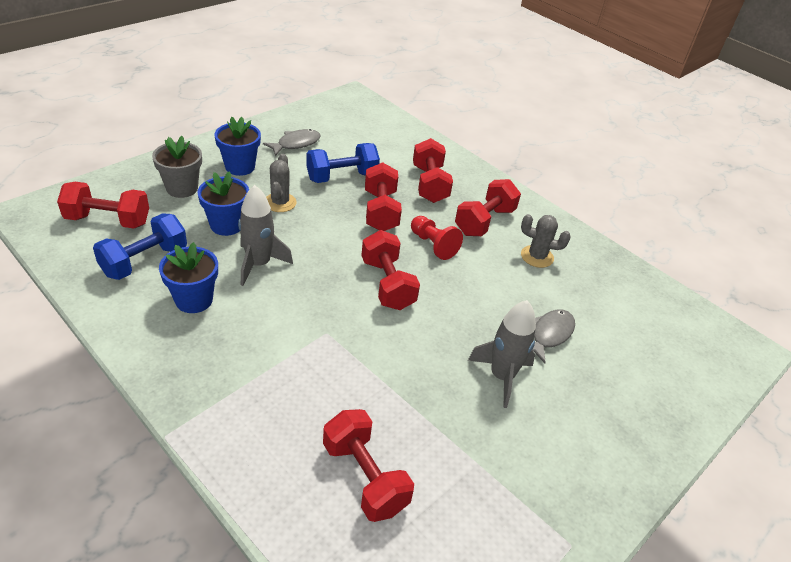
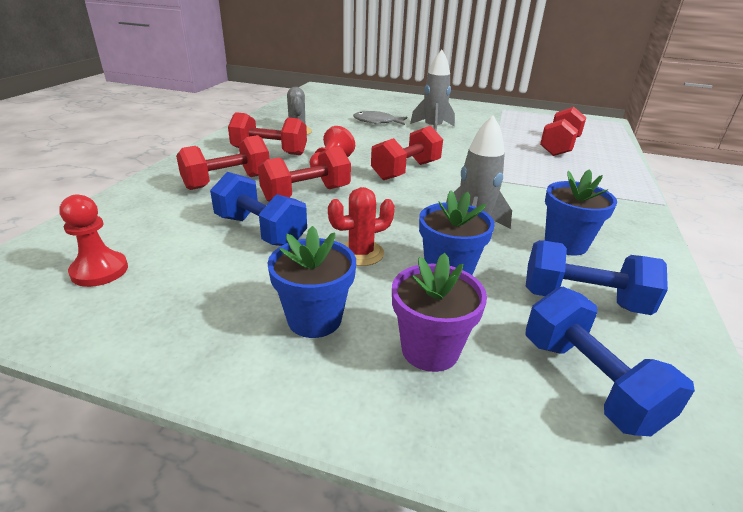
camera: 115 degrees left, 10 degrees down
(108, 220) = (588, 382): red dumbbell -> blue dumbbell
(182, 188) = (430, 350): grey flower pot -> purple flower pot
(280, 202) = (360, 253): grey cactus -> red cactus
(296, 144) = (198, 293): grey fish -> none
(343, 124) = (99, 271): none -> red pawn

